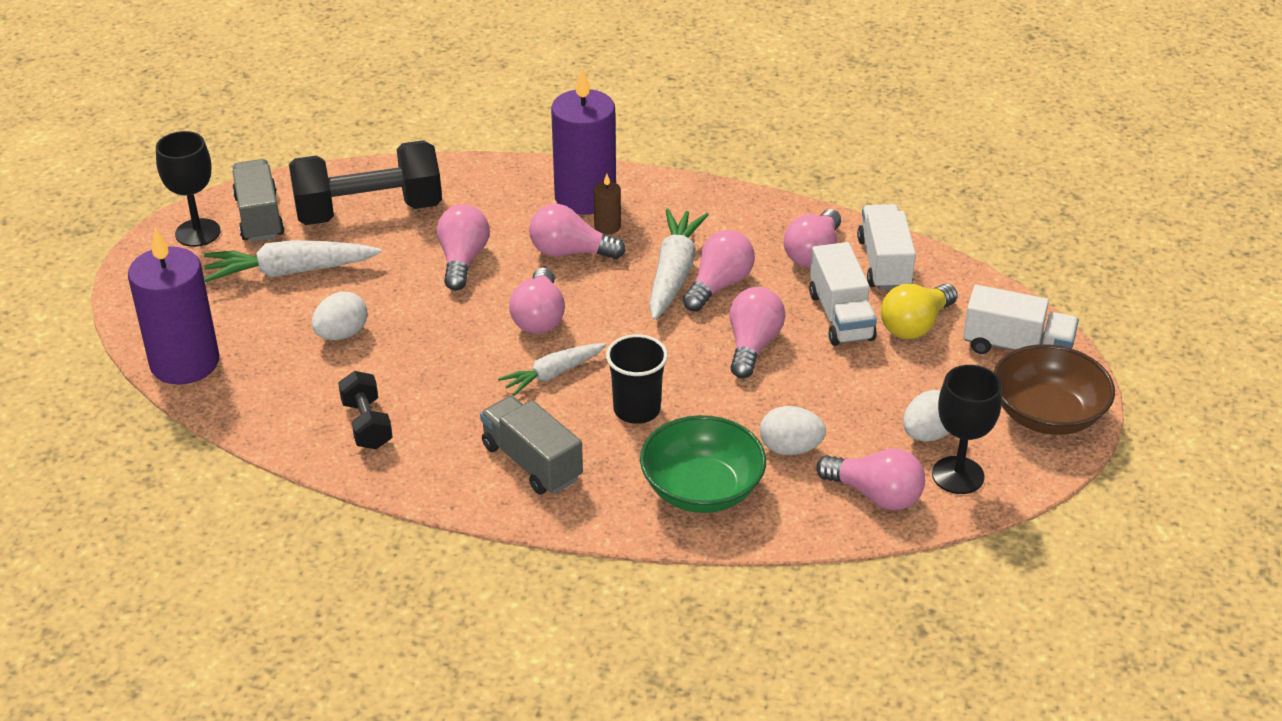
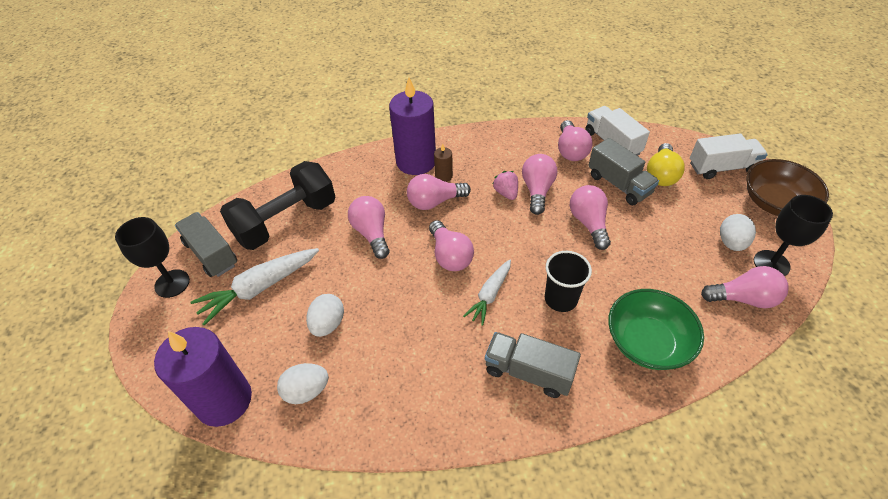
camera: 25 degrees left, 10 degrees up
(367, 425) = (395, 393): black dumbbell -> none
(673, 274) = (506, 193): white carrot -> pink strawberry
(790, 448) = (670, 287): white egg -> white egg (306, 391)
(841, 316) = (619, 184): white truck -> grey truck

